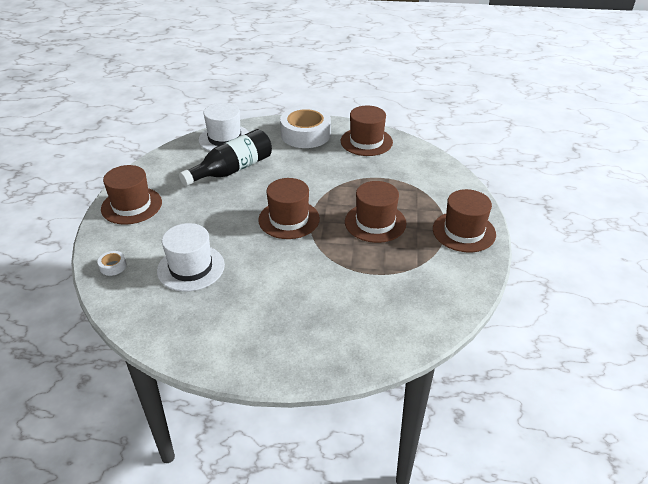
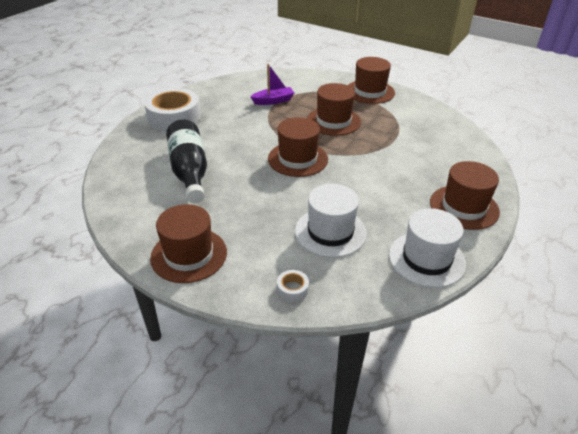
camera: 65 degrees left, 0 degrees up
(224, 138) = (126, 163): white hat -> white hat (426, 259)
(366, 141) = (219, 94): brown hat -> brown hat (464, 207)
(381, 175) = (273, 101): none -> purple boat

